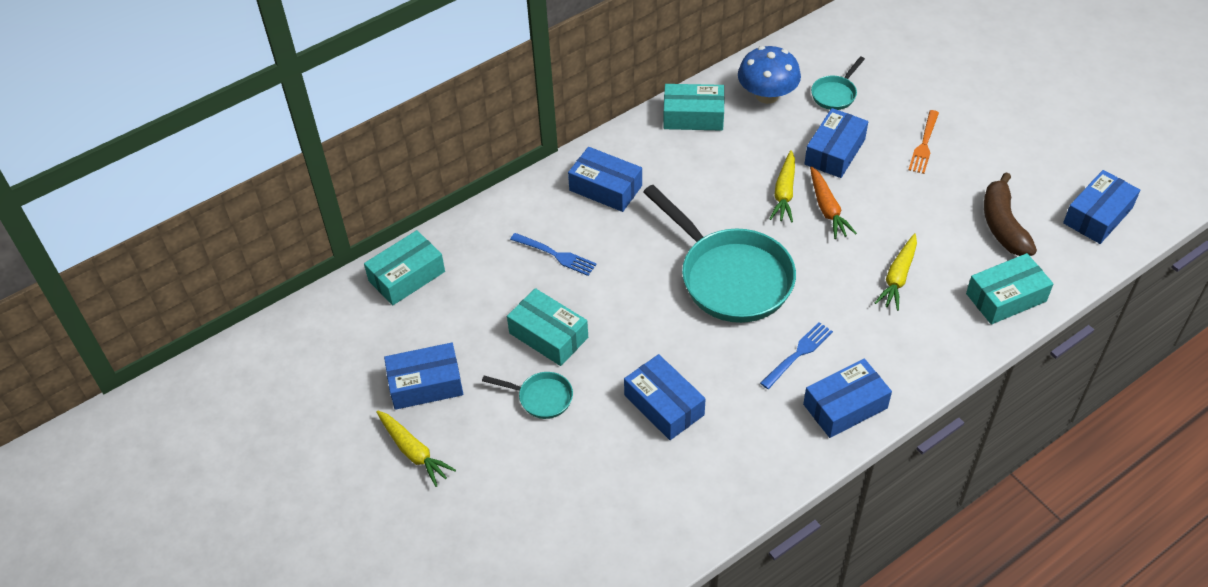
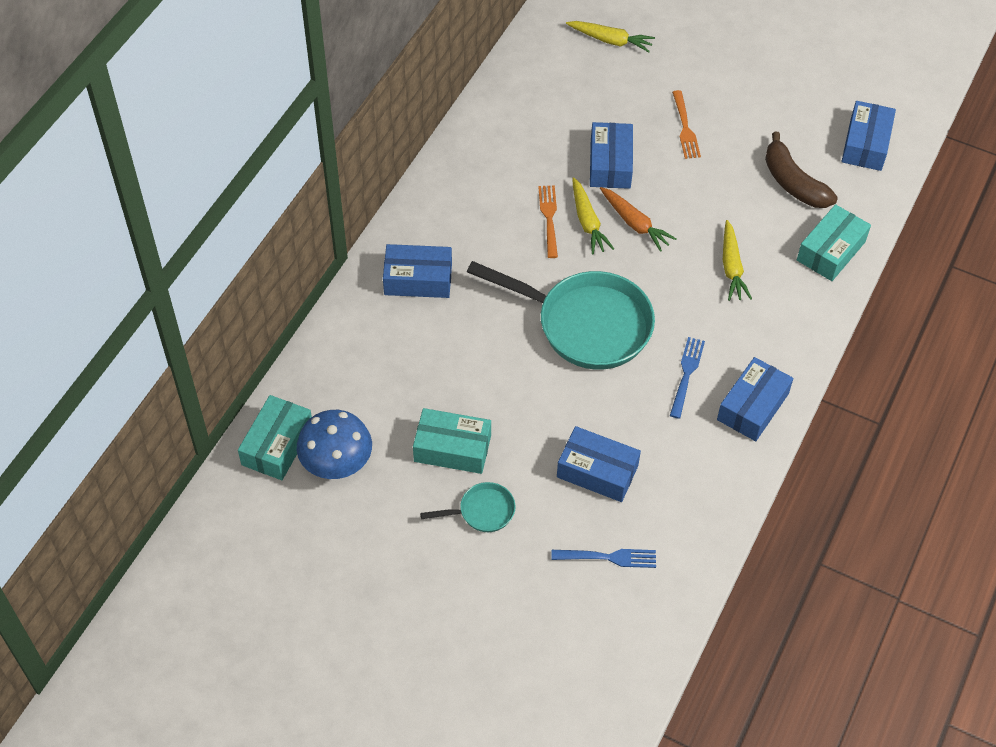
camera: 30 degrees left, 5 degrees up
(414, 452) = (395, 614): yellow carrot -> yellow carrot (610, 40)
(425, 384) = (364, 544): blue box -> none
(555, 255) = (410, 366): blue fork -> blue fork (607, 557)
(693, 116) = (458, 174): turquoise box -> none
(751, 178) = (549, 219): none -> orange fork
(767, 95) = (516, 127): blue mushroom -> blue mushroom (336, 462)
(835, 94) = (578, 104): turquoise pan -> none

